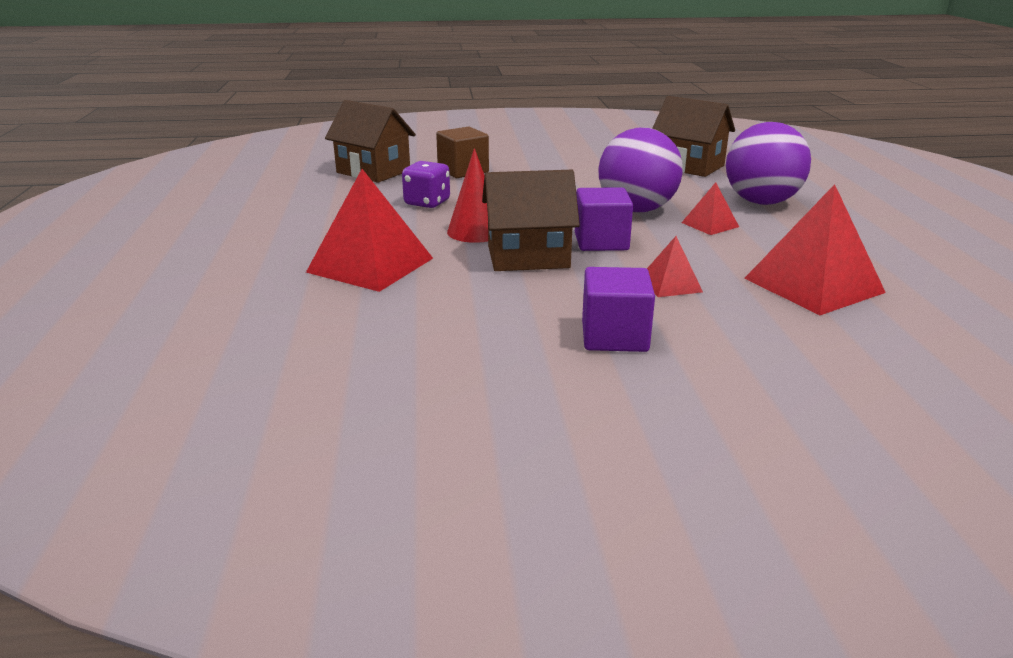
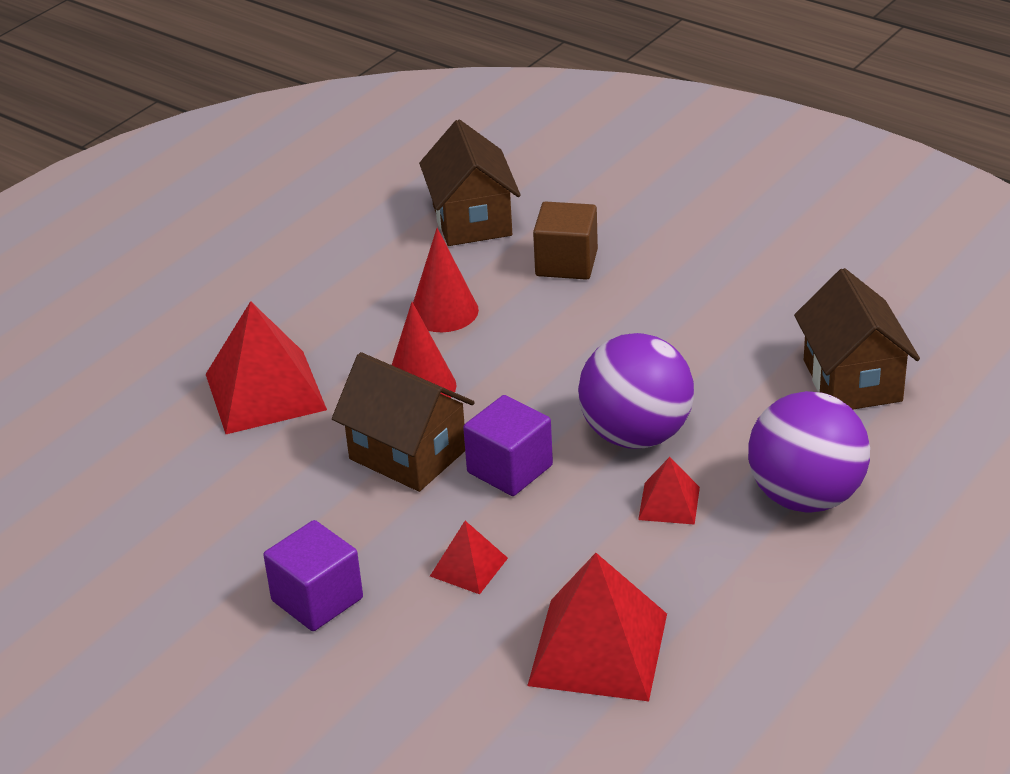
camera: 45 degrees right, 10 degrees up
(427, 203) = (444, 311): purple dice -> red cone

